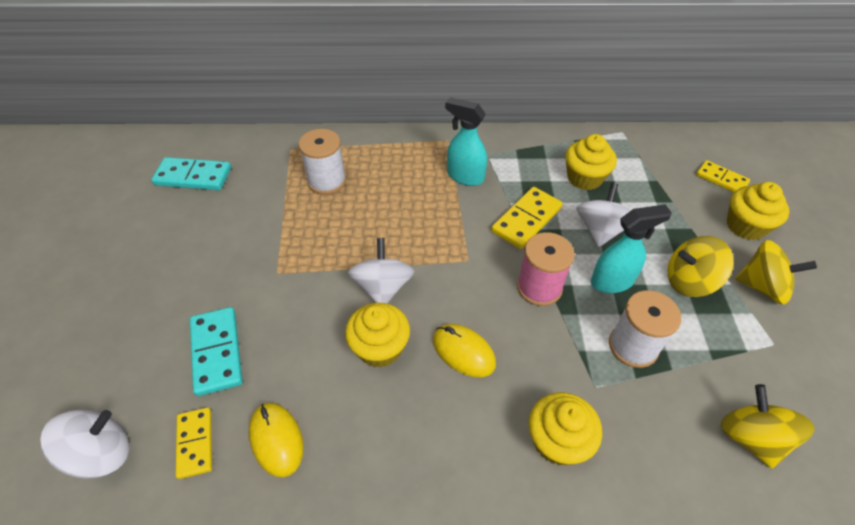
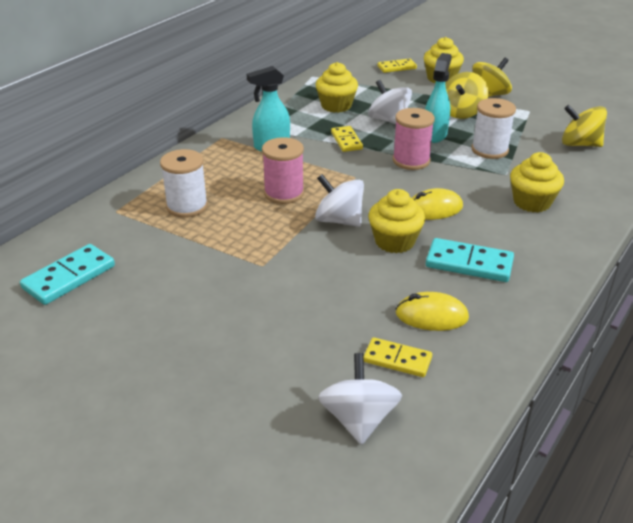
camera: 55 degrees left, 15 degrees down
(217, 352) = (314, 322): turquoise domino -> turquoise domino (469, 263)
(395, 227) = (284, 193): none -> pink spool
(526, 220) = (346, 141): yellow domino -> yellow domino, size x0.66

